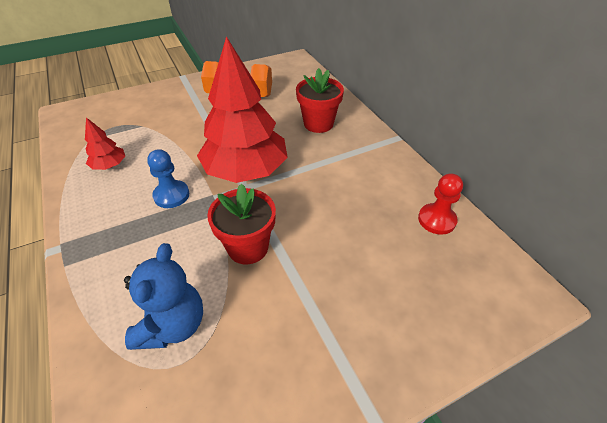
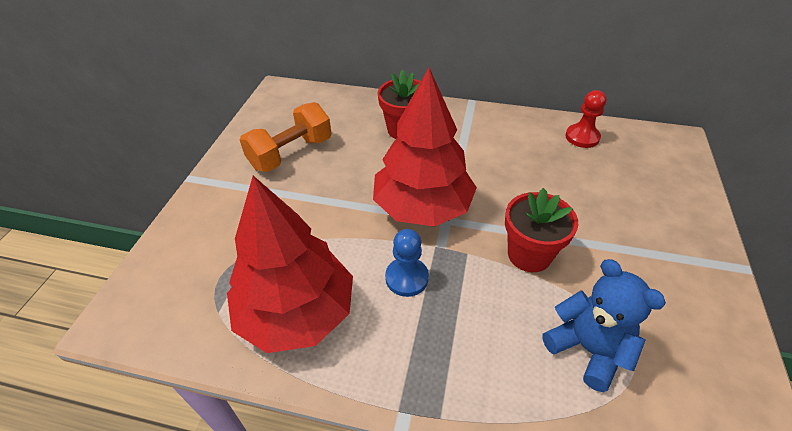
camera: 50 degrees left, 0 degrees up
(109, 165) = (296, 313): red tree -> red tree, size x2.31

